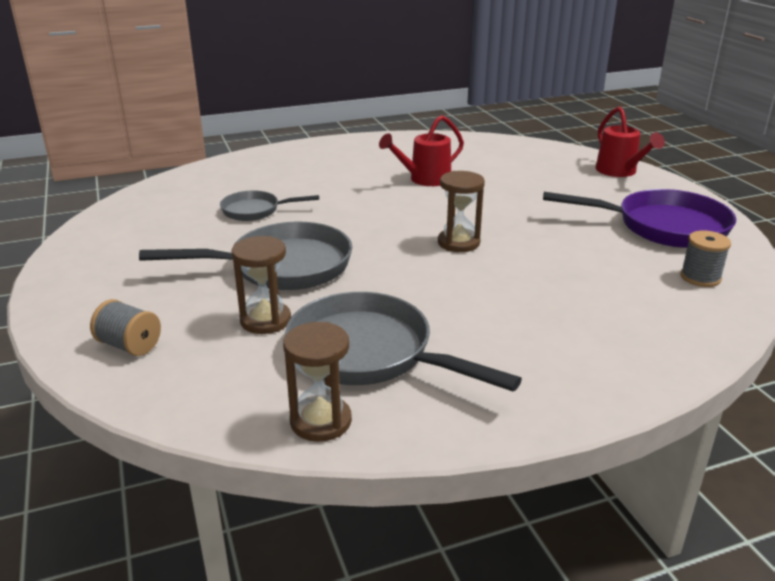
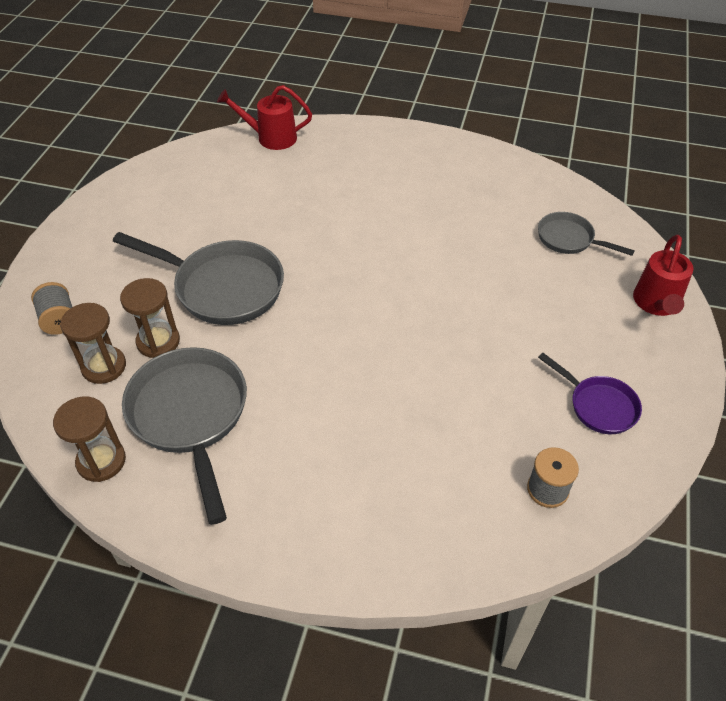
camera: 35 degrees right, 20 degrees up
(255, 211) = (266, 207): grey pan -> grey pan (569, 239)
(424, 179) = (445, 228): red watering can -> red watering can (270, 137)
(458, 243) = (383, 329): brown hourglass -> brown hourglass (104, 366)
(663, 227) = (598, 406): purple pan -> purple pan, size x0.55

